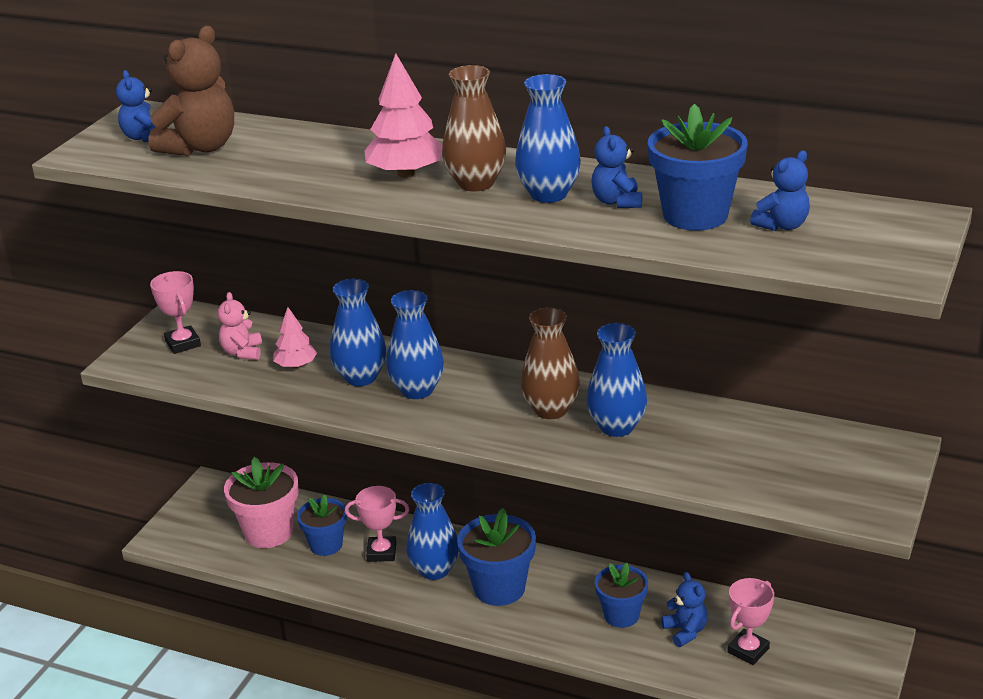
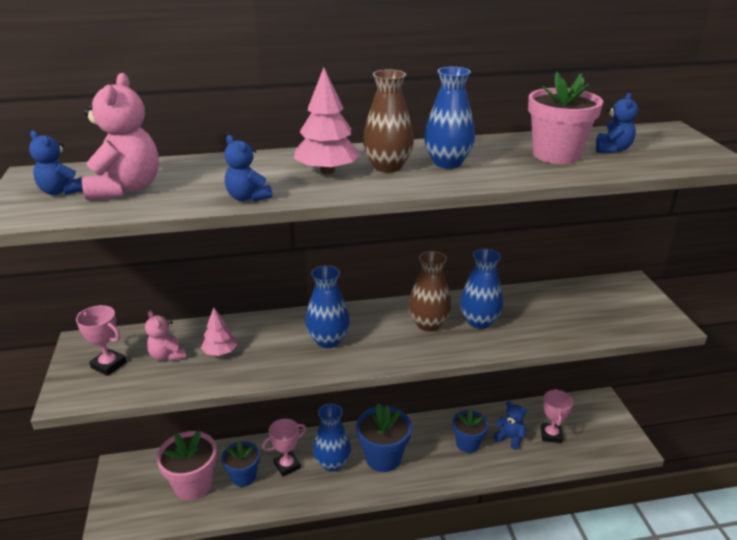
camera: 35 degrees left, 0 degrees up
(200, 147) = (126, 188): brown teddy bear -> pink teddy bear
(361, 377) = (278, 345): blue vase -> none
(617, 202) = (497, 157): blue teddy bear -> blue teddy bear (247, 197)
(695, 215) = (556, 155): blue flower pot -> pink flower pot

